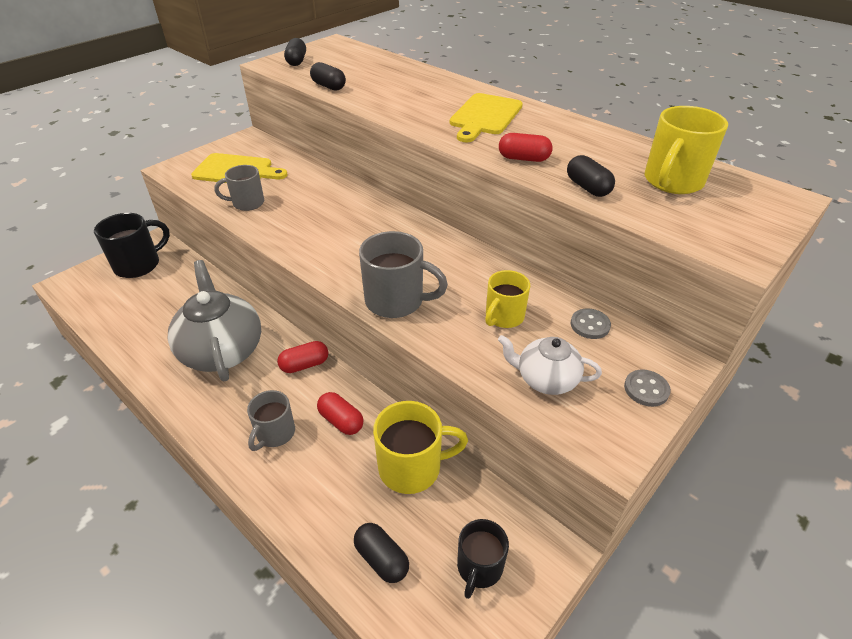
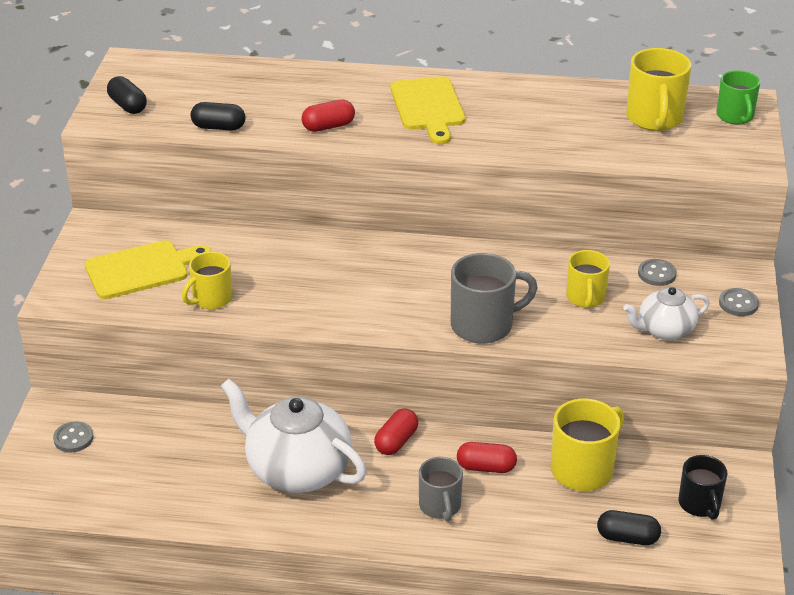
camera: 35 degrees left, 5 degrees down
(139, 265) = (73, 438): black mug -> grey button
(222, 350) = (297, 470): grey teapot -> white teapot
(247, 203) = (211, 299): grey mug -> yellow mug
(523, 159) = (516, 141): red capsule -> red capsule (328, 126)
(587, 187) = (597, 150): black capsule -> none
(762, 206) = (735, 116): none -> green mug

